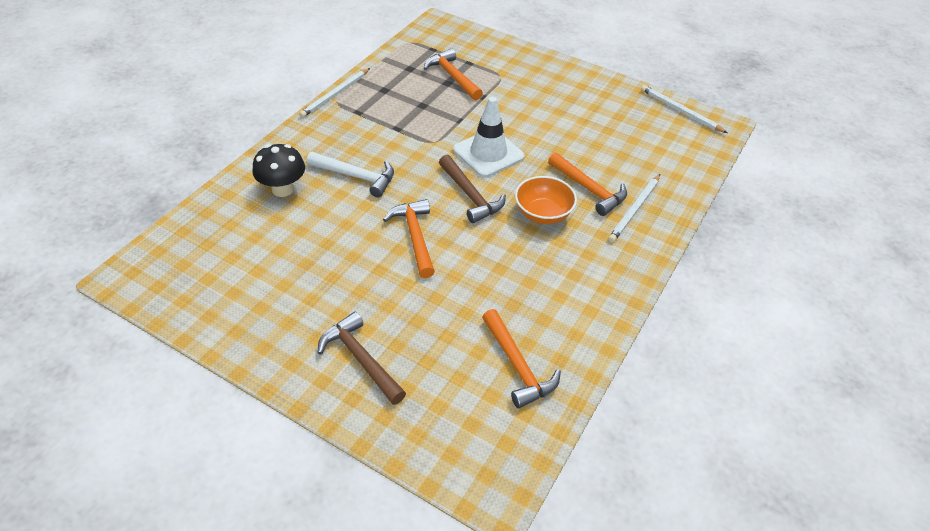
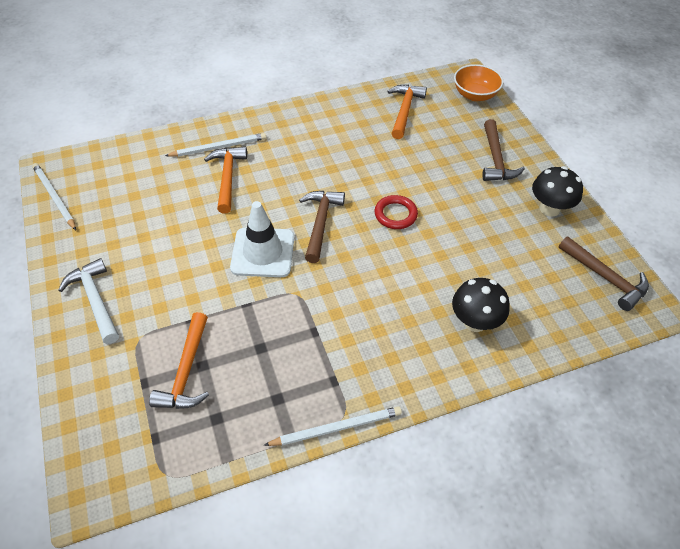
camera: 140 degrees left, 5 degrees up
(178, 282) = (605, 278): none -> brown hammer
(265, 328) = (549, 208): none -> black mushroom
(356, 176) = (398, 296): white hammer -> white hammer (95, 300)
(415, 237) = (395, 214): orange hammer -> red ring
(543, 214) = (284, 179): orange bowl -> orange bowl (475, 95)
(680, 111) = (54, 197): white pencil -> white pencil turned 150 degrees clockwise

